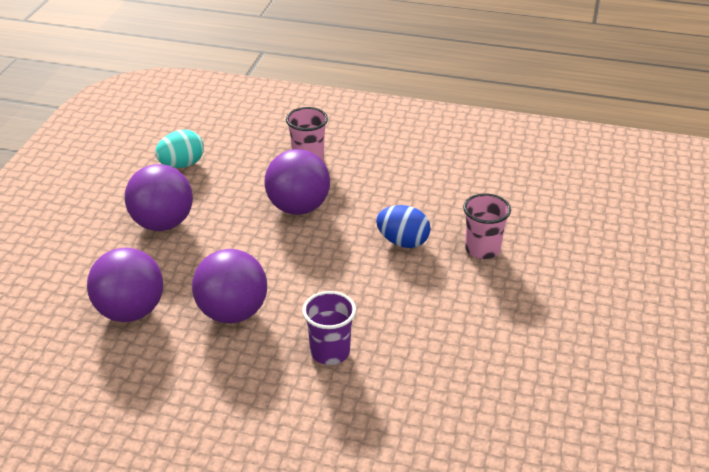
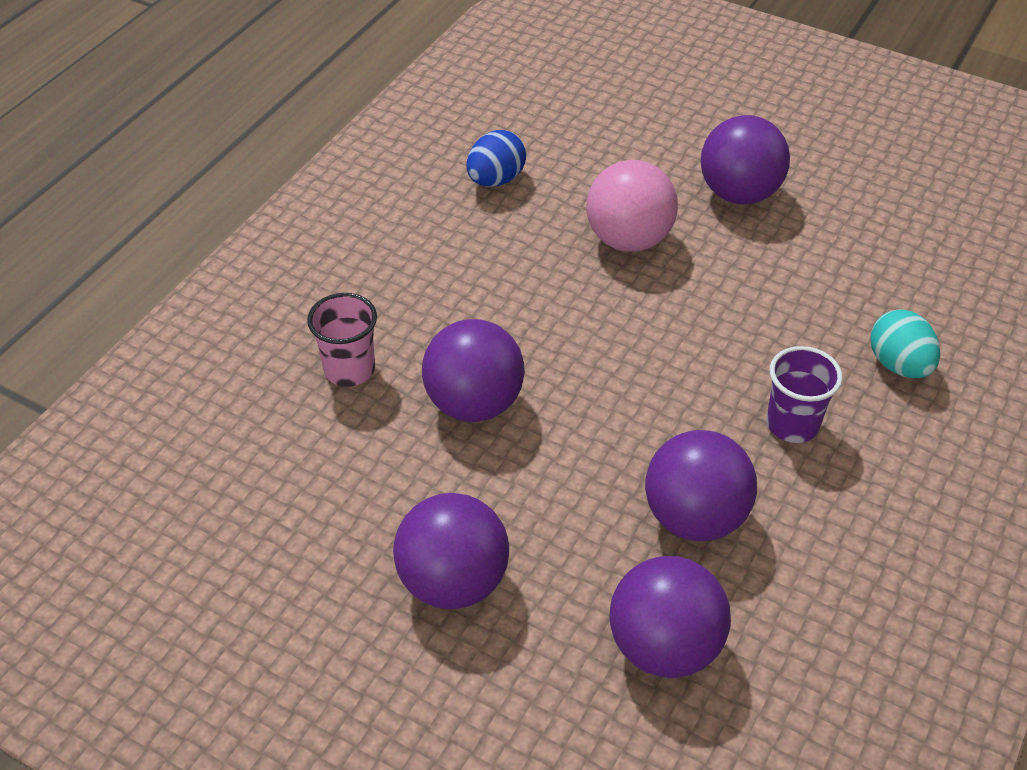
camera: 75 degrees left, 10 degrees up
(182, 165) = (293, 536): turquoise egg -> turquoise egg (898, 365)
(403, 242) = (591, 309): blue egg -> blue egg (496, 180)
(482, 249) = (628, 239): pink cup -> pink ball
(570, 299) = (739, 193): none -> purple ball

